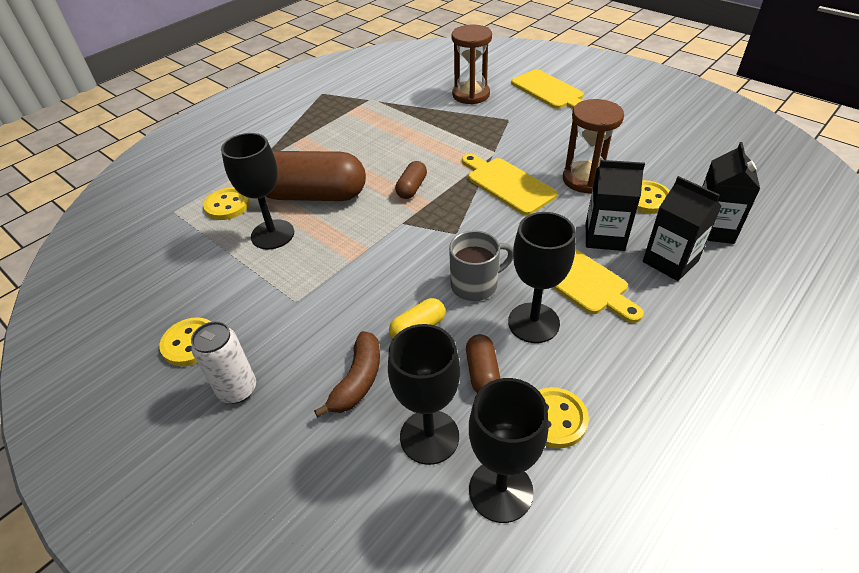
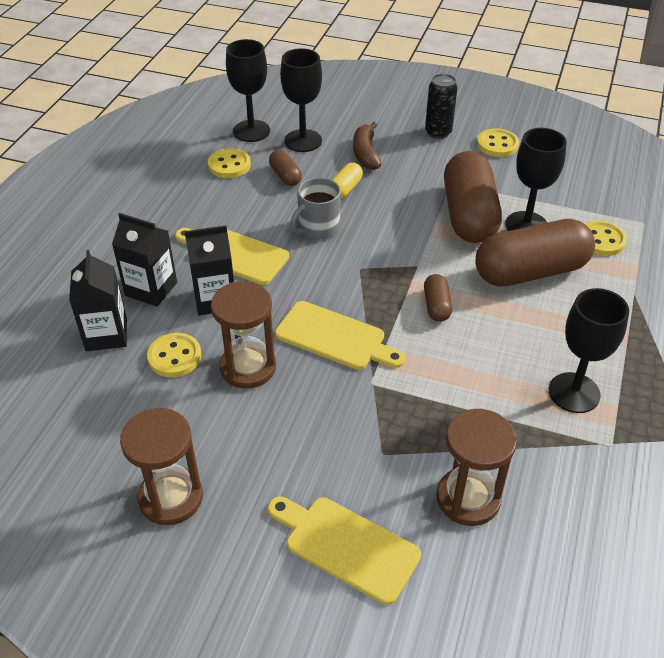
camera: 155 degrees right, 0 degrees up
(237, 390) = (438, 132): white can -> black can
(313, 259) = (469, 215): none -> brown capsule
(533, 323) = (260, 213): black goblet -> black goblet (574, 393)
(651, 125) = (171, 498): none -> brown hourglass

